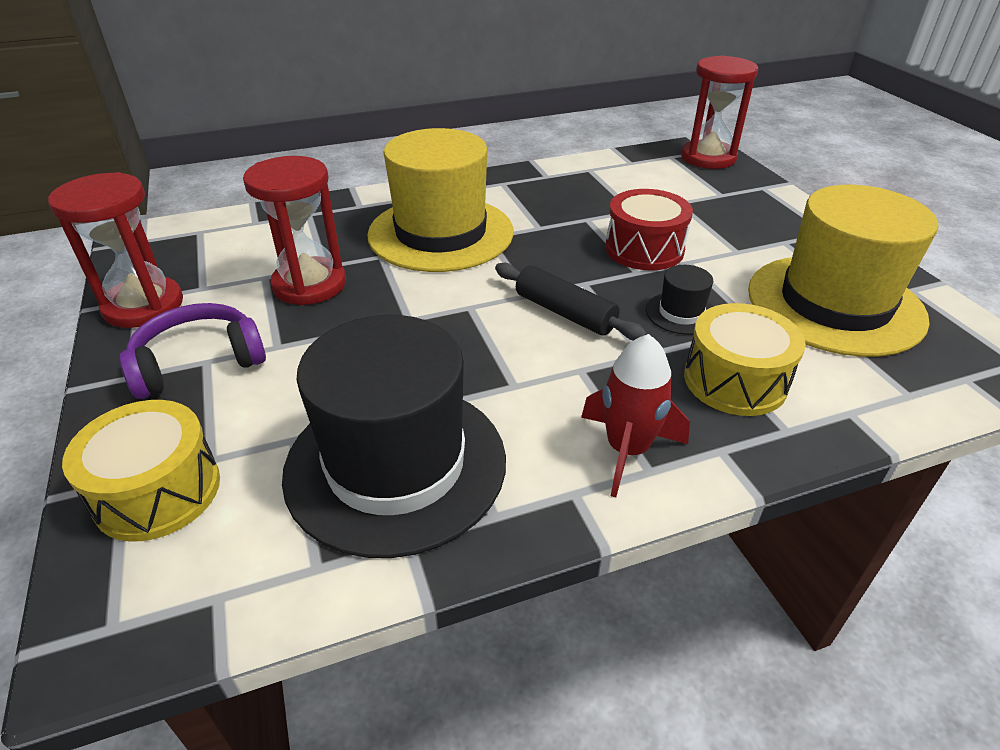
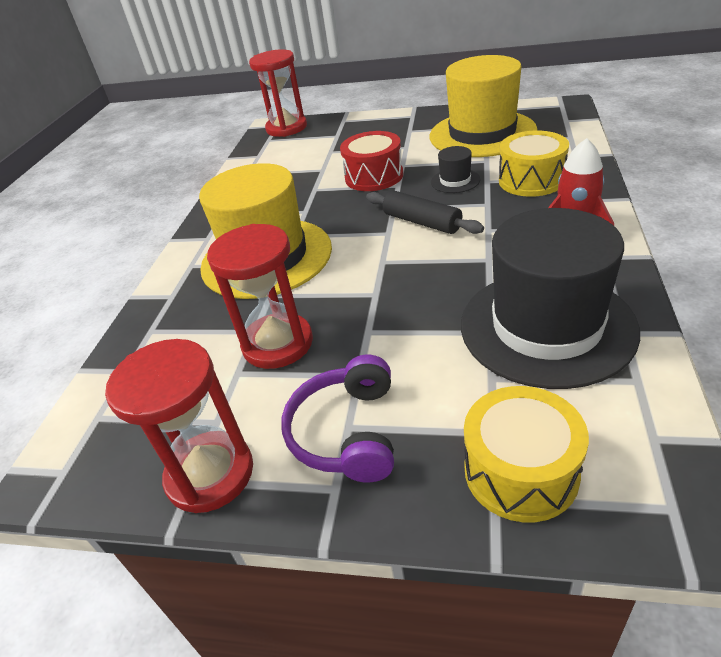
camera: 55 degrees left, 0 degrees up
(565, 313) = (422, 222): black rolling pin -> black rolling pin turned 60 degrees clockwise

